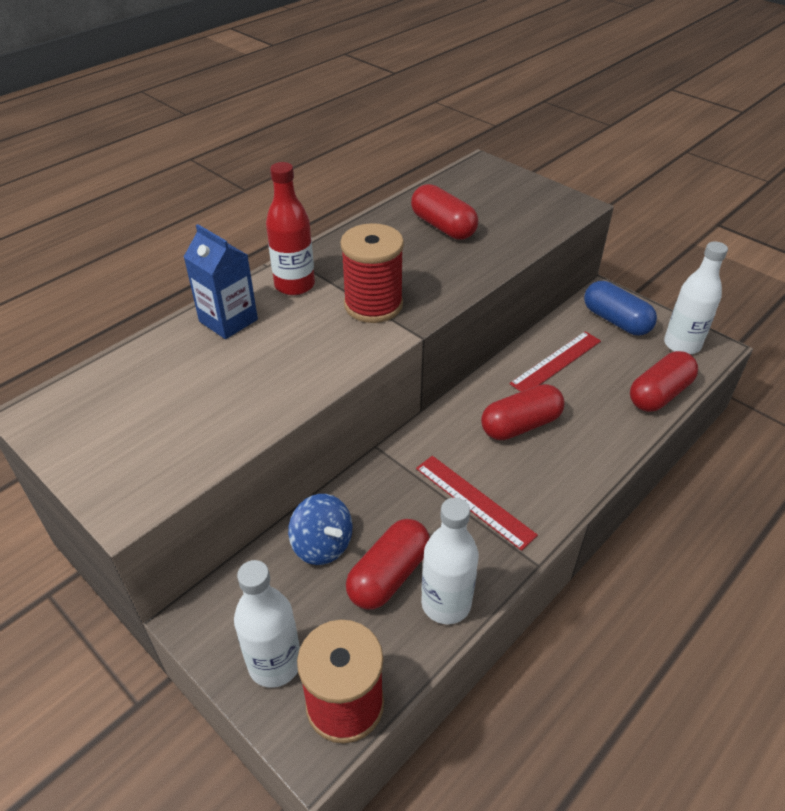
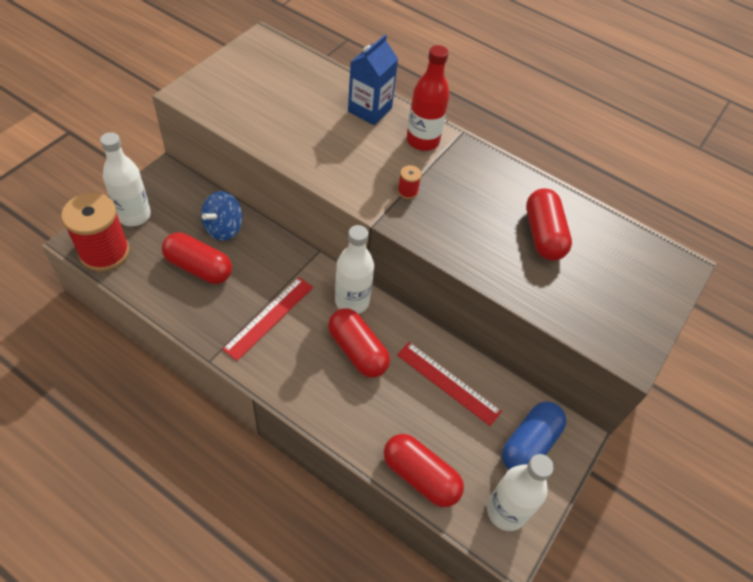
camera: 75 degrees right, 10 degrees up
(373, 305) = (407, 191): red spool -> red spool, size x0.41
(443, 227) = (543, 235): red capsule -> red capsule turned 45 degrees counterclockwise
(446, 603) = (175, 302): white bottle -> white bottle (352, 301)

